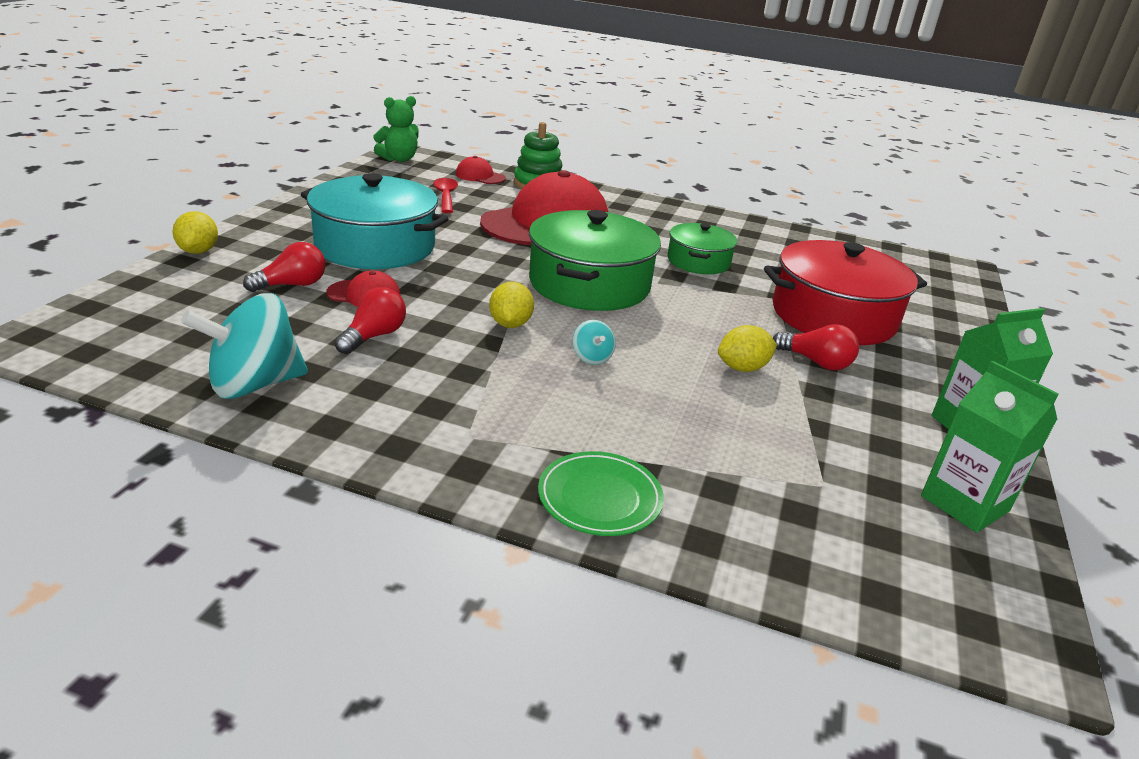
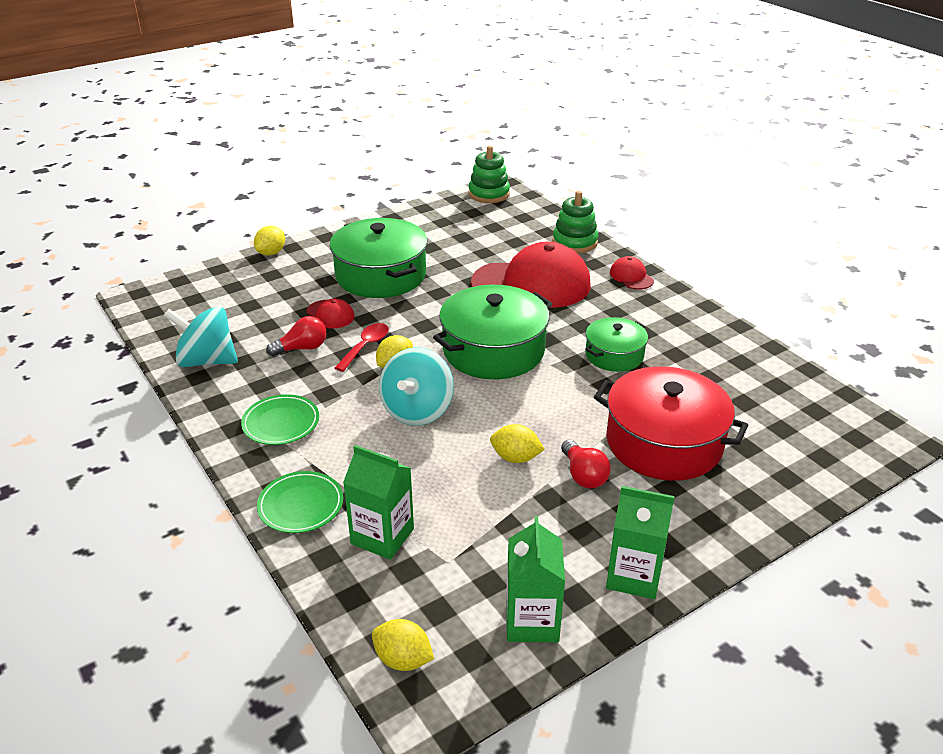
camera: 40 degrees right, 5 degrees up
(292, 285) = (297, 294): red light bulb -> none
(375, 246) = (381, 275): turquoise pot -> green pot
(399, 159) = (489, 194): green teddy bear -> green stacking toy
(446, 196) = (482, 240): red spoon -> red spoon (365, 347)
(453, 420) = (281, 423): none -> green plate
(480, 176) = (534, 224): red cap -> red cap (631, 276)
(592, 357) = (417, 410): turquoise spinning top -> turquoise spinning top, size x2.21
(730, 490) = (382, 536): none -> green carton
(927, 604) = (403, 659): none -> yellow lemon

